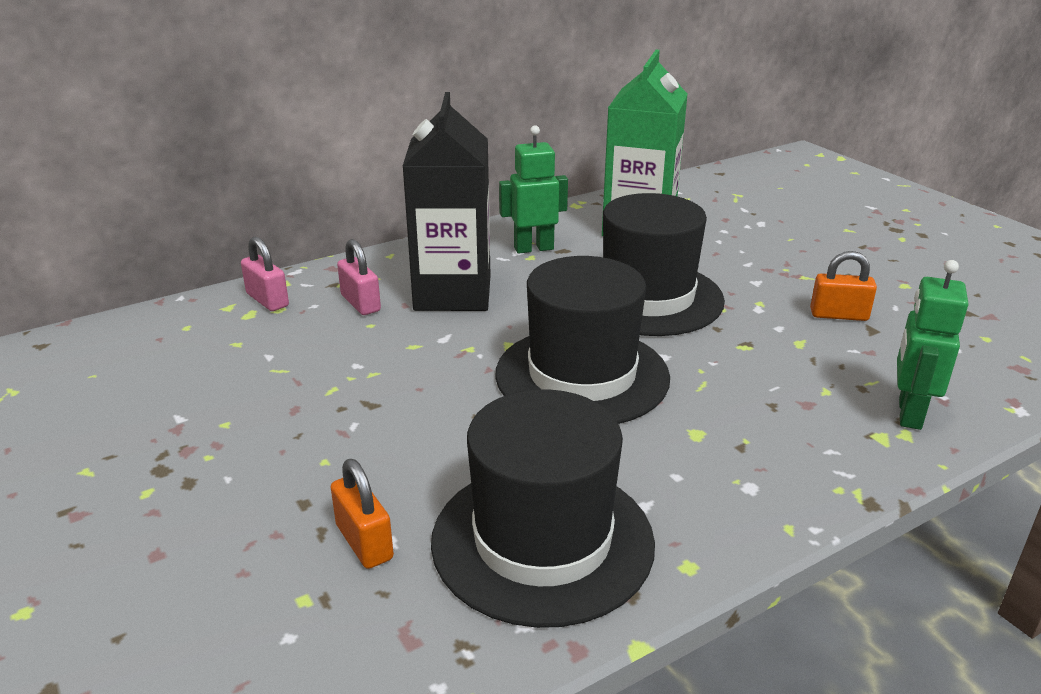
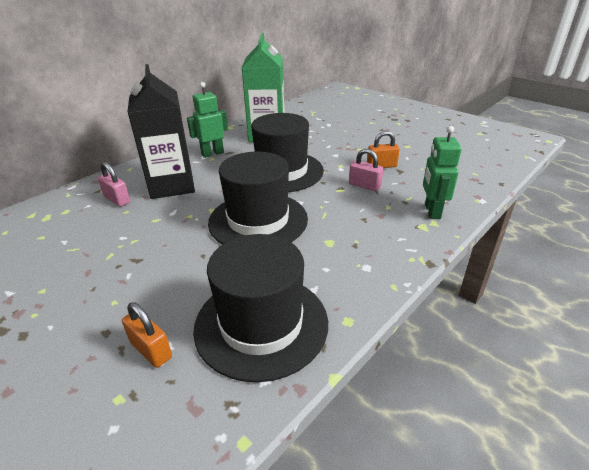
camera: 15 degrees left, 5 degrees up
(267, 300) = (57, 207): pink padlock -> pink padlock (364, 185)

